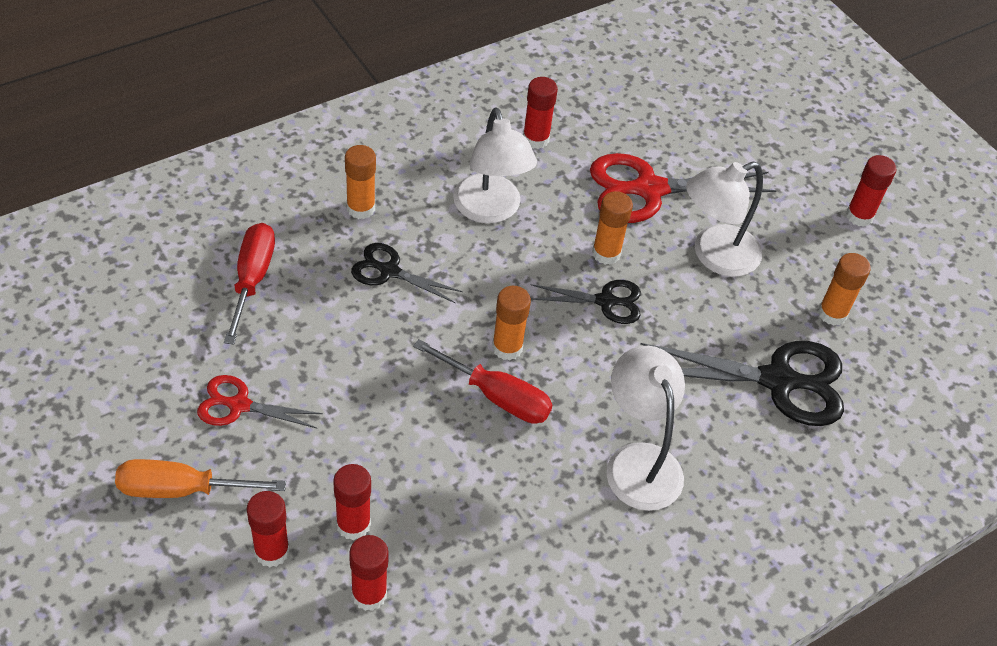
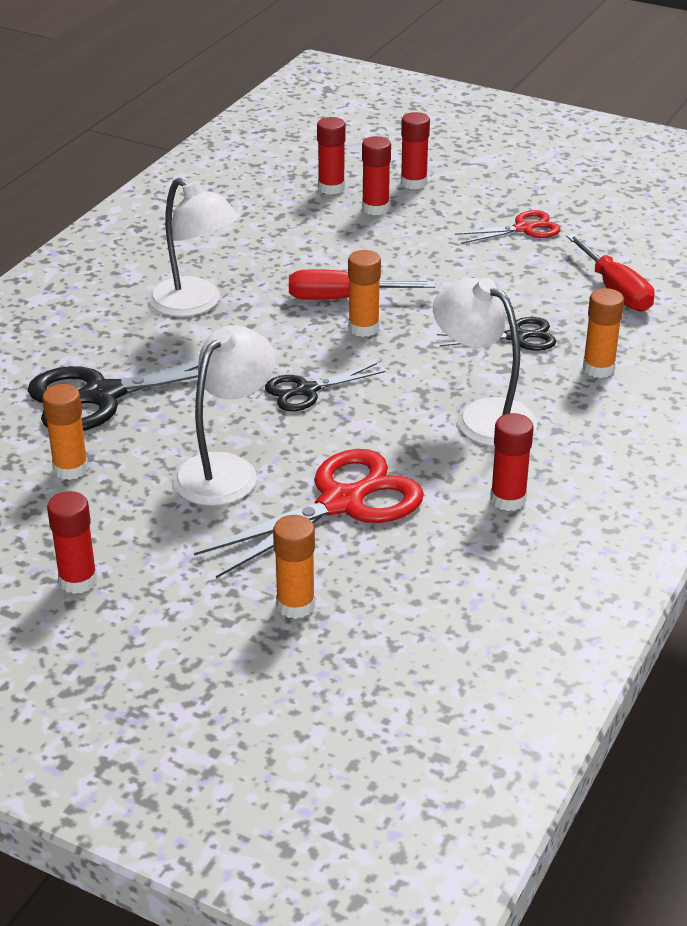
camera: 155 degrees right, 15 degrees down
(181, 489) = (505, 185): orange screwdriver -> none
(606, 253) = (338, 427): orange glue stick -> orange glue stick (295, 605)

